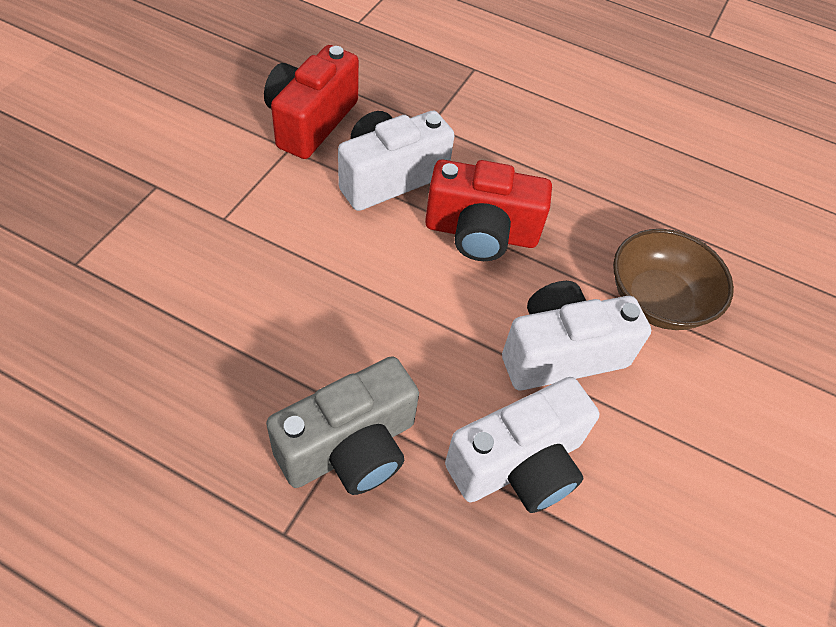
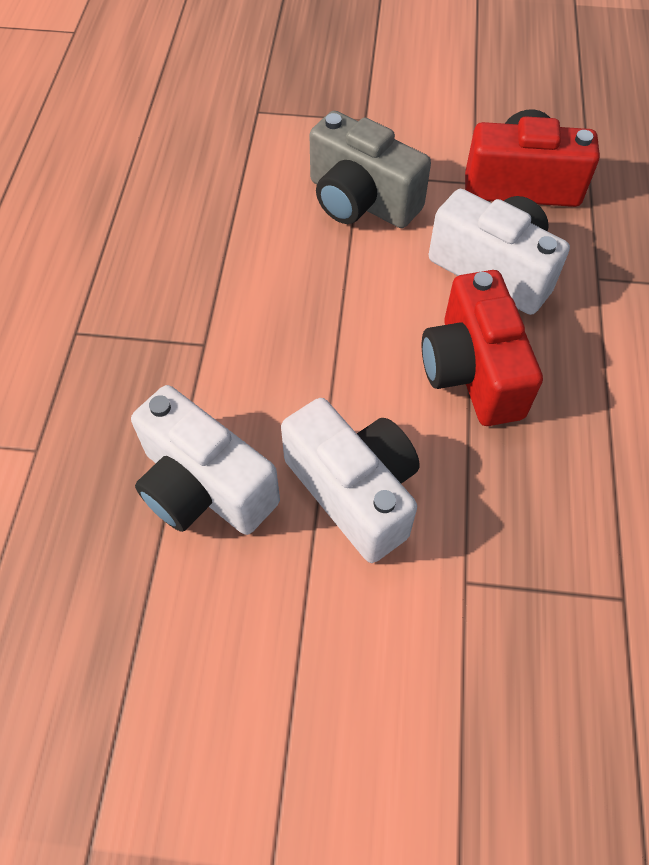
camera: 75 degrees right, 5 degrees up
(350, 447) = (168, 348): grey camera -> grey camera (361, 200)
(657, 300) = (487, 579): brown bowl -> none

